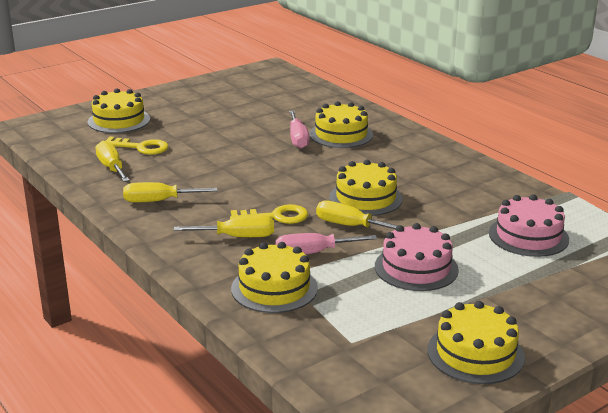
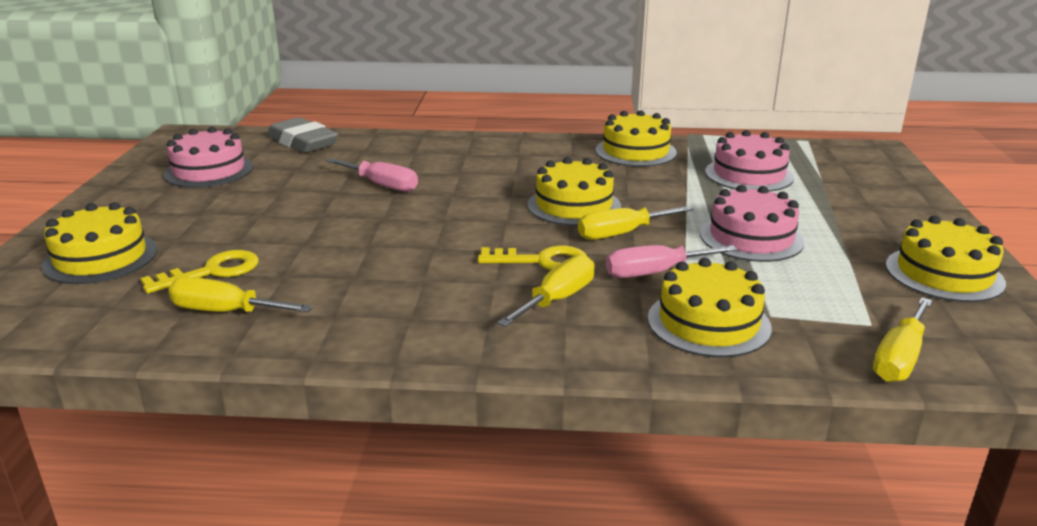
camera: 50 degrees left, 0 degrees up
(159, 201) = (383, 314): yellow screwdriver -> yellow screwdriver (899, 358)
(240, 94) = (209, 171): none -> pink cake
(276, 217) = (542, 261): yellow key -> yellow key turned 60 degrees clockwise
(313, 253) = (655, 273): pink screwdriver -> pink screwdriver turned 45 degrees clockwise
(316, 96) = (302, 142): none -> grey eraser
(341, 134) = (415, 165): yellow cake -> yellow cake (635, 151)

